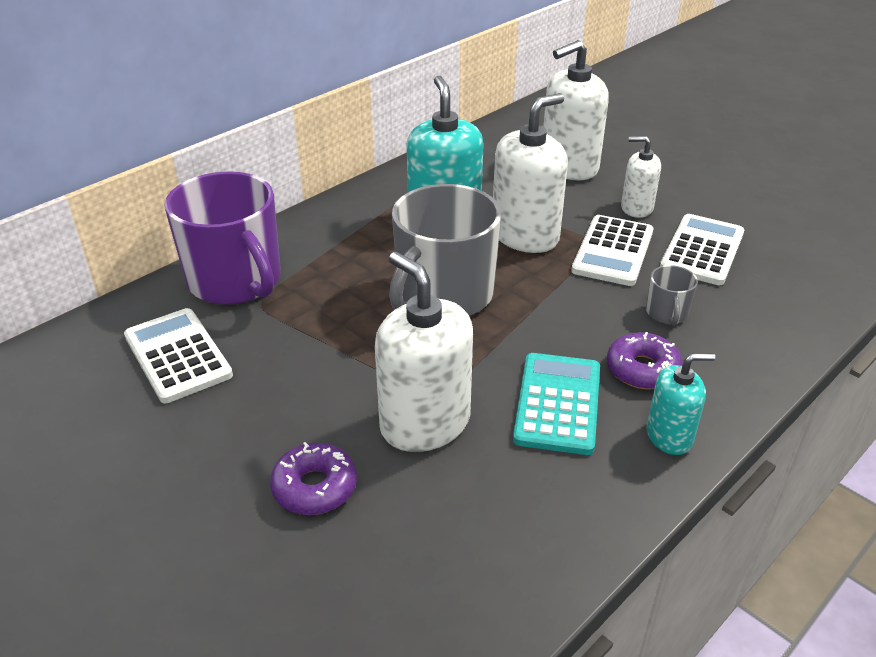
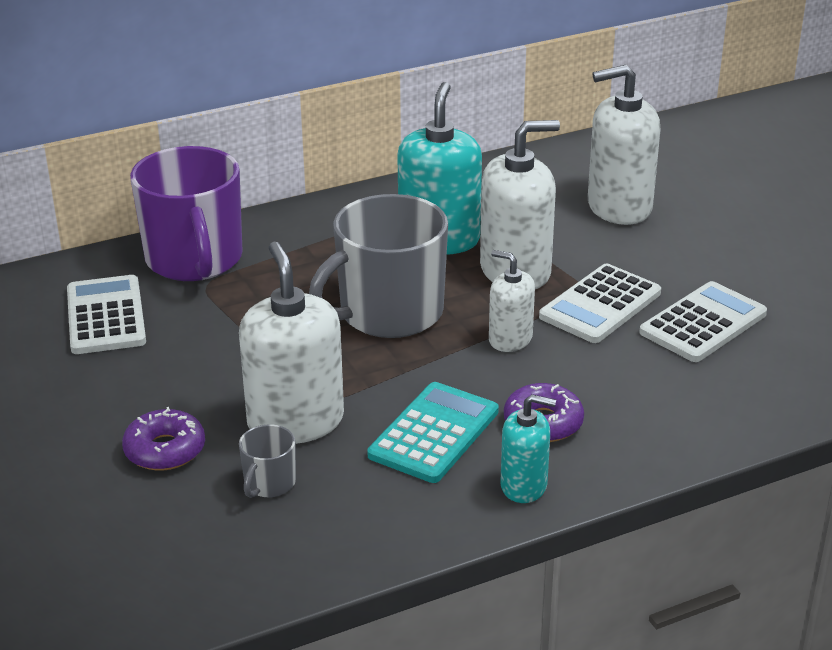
camera: 20 degrees right, 5 degrees down
(636, 208) = (663, 265): white soap dispenser -> white soap dispenser (510, 339)
(667, 313) = (611, 377): grey mug -> grey mug (269, 483)

